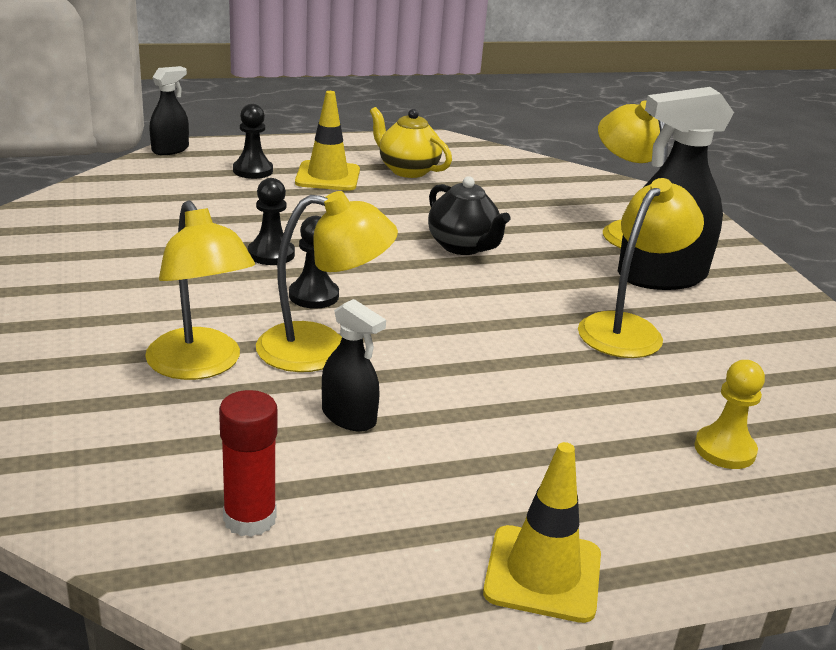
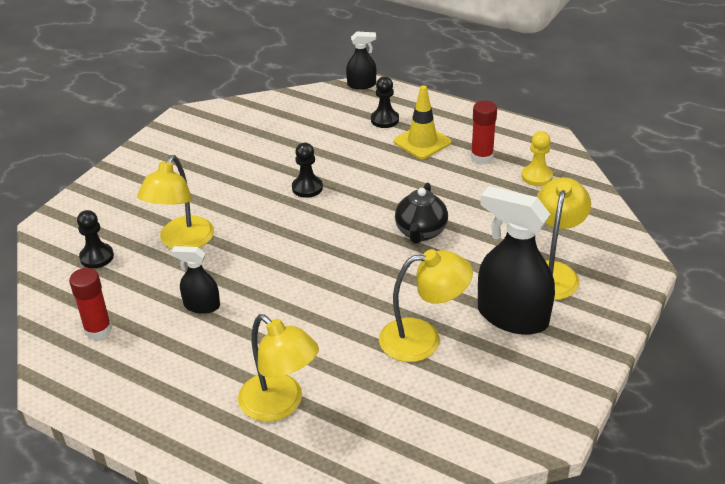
camera: 50 degrees right, 10 degrees up
(314, 296) = (288, 226): black pawn -> black pawn (97, 257)
(322, 349) = (245, 261): yellow lamp -> yellow lamp (280, 405)
(349, 417) = (201, 305): black spray bottle -> black spray bottle turned 105 degrees clockwise
(407, 170) = (482, 156): yellow teapot -> red glue stick
(543, 574) = (161, 430): yellow traffic cone -> none
(724, 450) = (343, 436): yellow pawn -> yellow pawn (536, 176)

